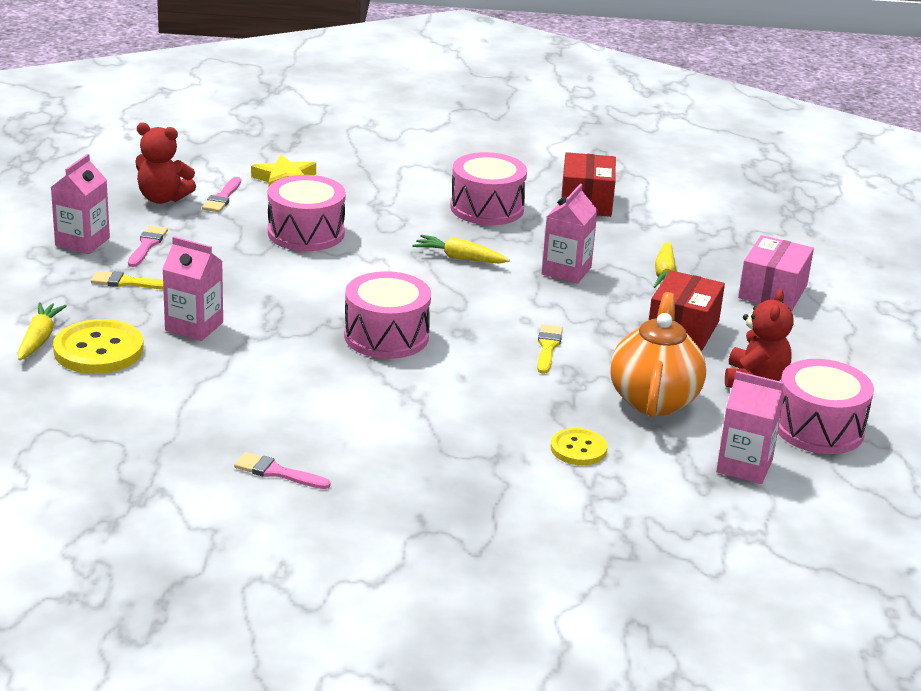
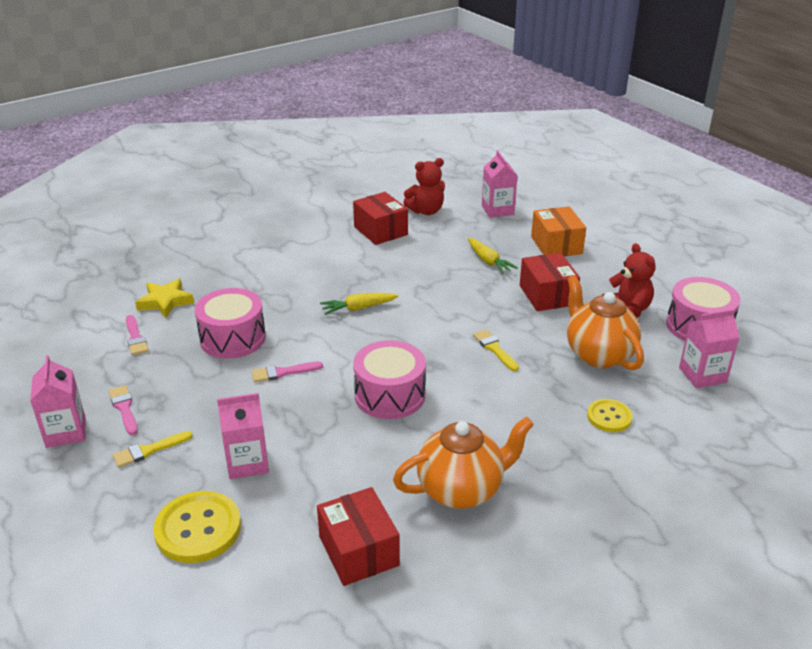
camera: 35 degrees left, 5 degrees up
(39, 339) = (135, 547): yellow carrot -> none
(163, 198) = (88, 360): red teddy bear -> red teddy bear (426, 211)
(200, 424) = (358, 551): none -> red box
(277, 472) = (464, 559): pink brush -> pink brush (282, 372)
(347, 429) = (461, 490): none -> orange teapot
(487, 208) = (328, 262): pink drum -> none
(566, 271) = (432, 286): pink carton -> pink carton (497, 210)
(772, 291) = (556, 245): pink box -> orange box

